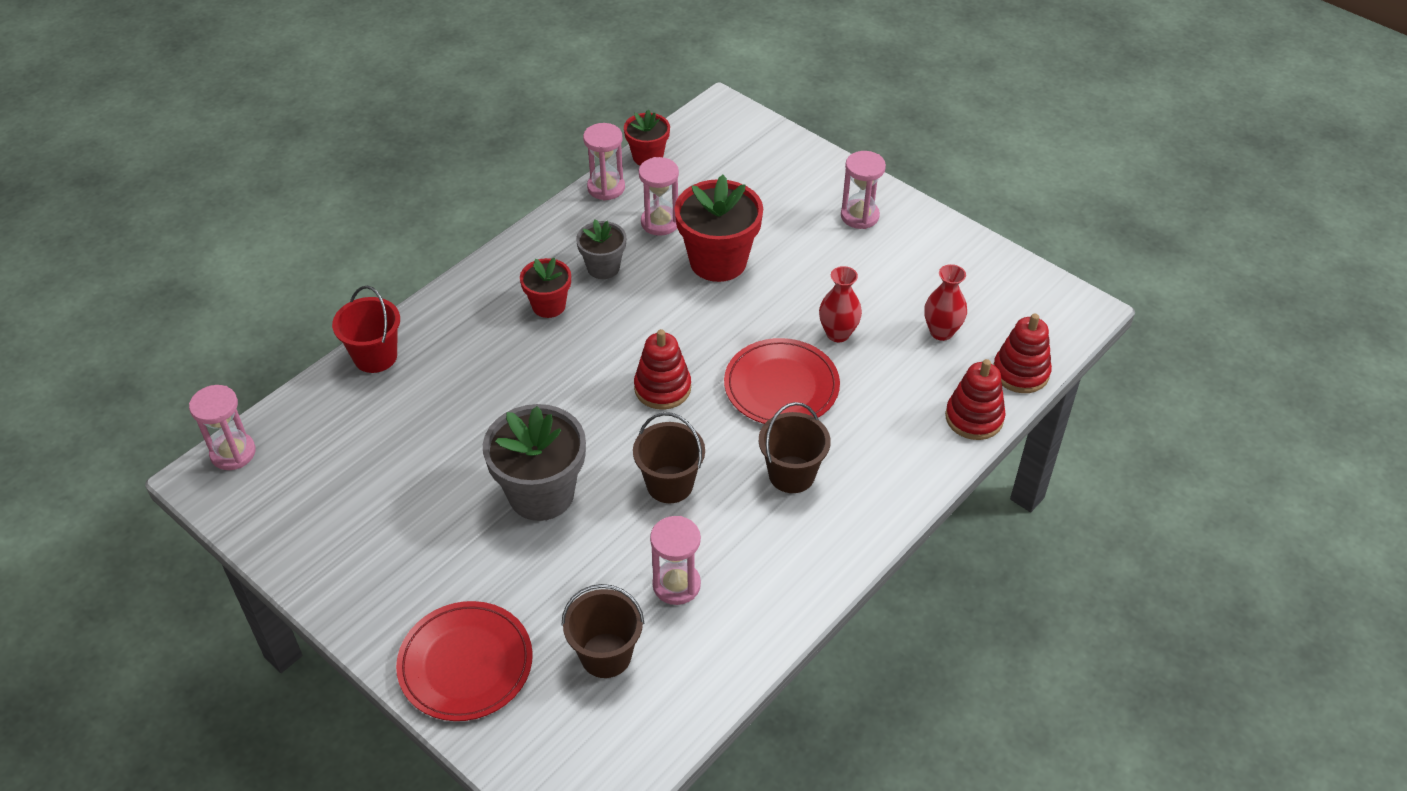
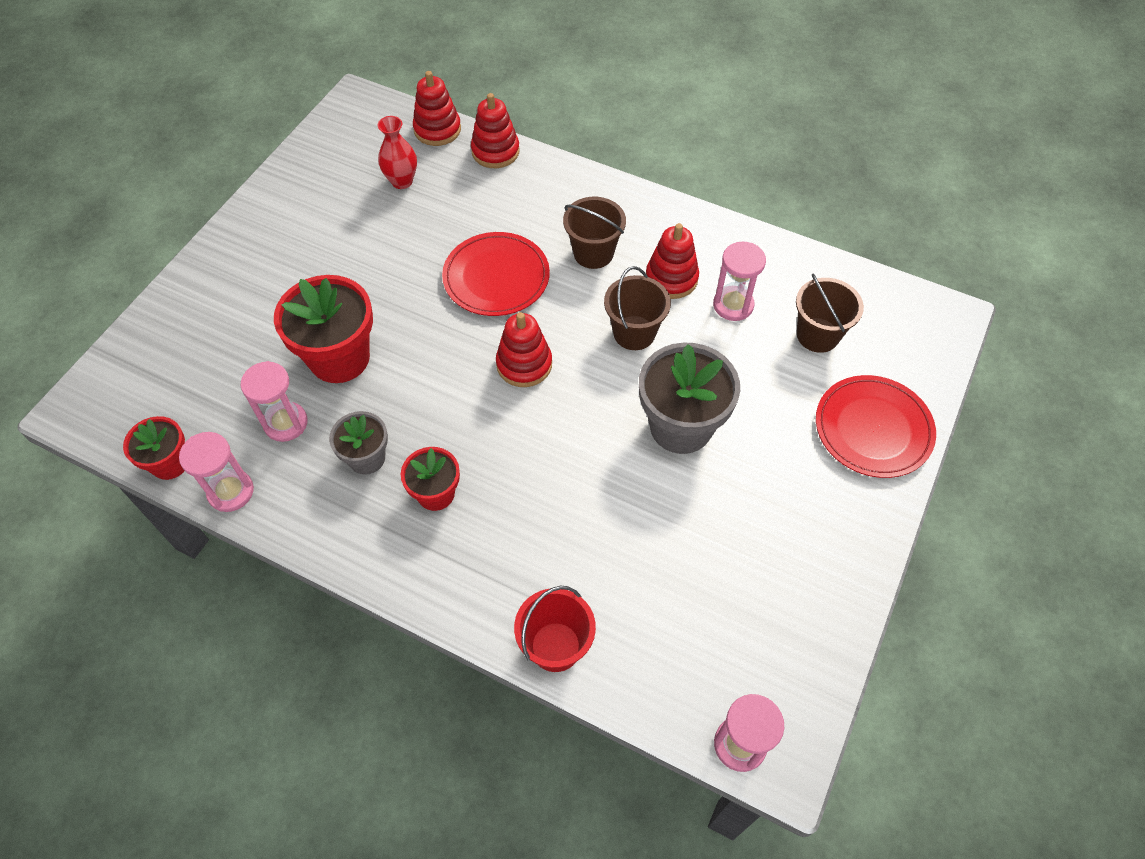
camera: 105 degrees left, 10 degrees up
(733, 537) = (671, 278): none -> red stacking toy
(838, 333) = (420, 249): red vase -> none
(859, 216) = (254, 257): pink hourglass -> none

